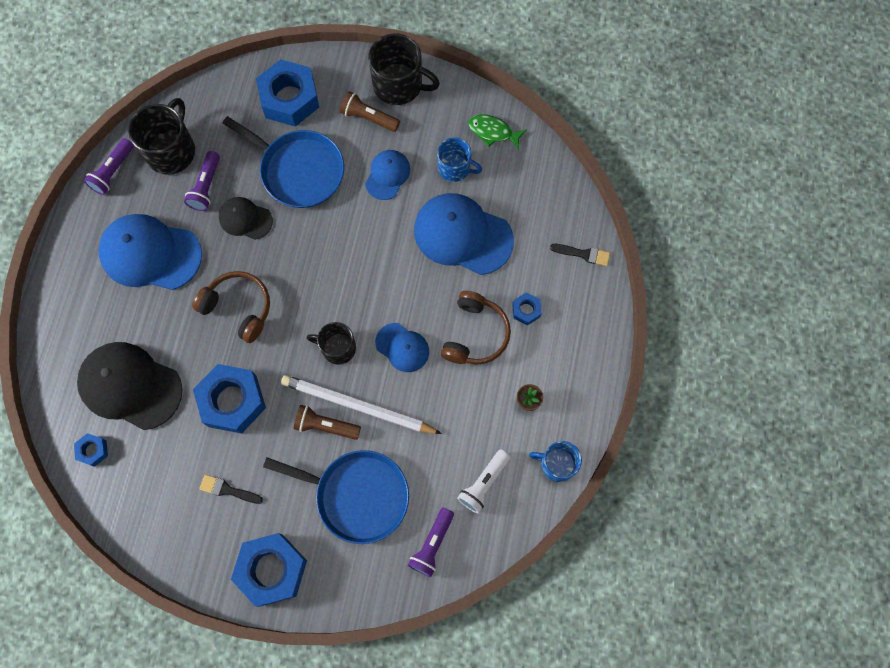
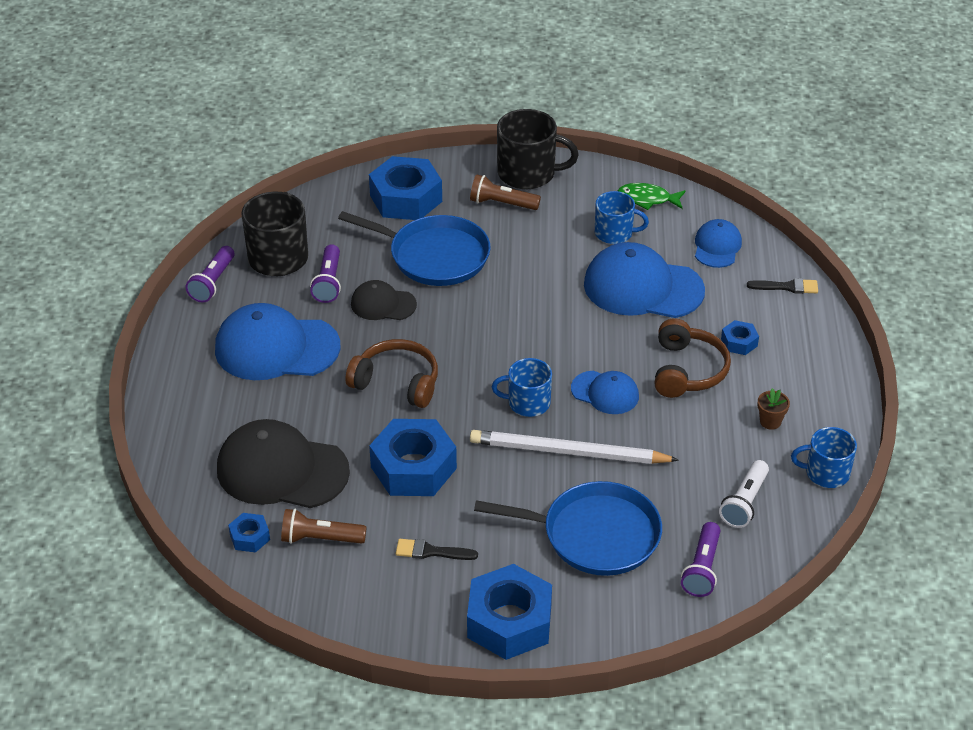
camera: 10 degrees left, 30 degrees down
(326, 425) = (535, 475): brown flashlight -> brown flashlight (320, 538)
(337, 348) = (527, 403): black mug -> blue mug
(387, 175) = (539, 248): blue cap -> blue cap (717, 246)

